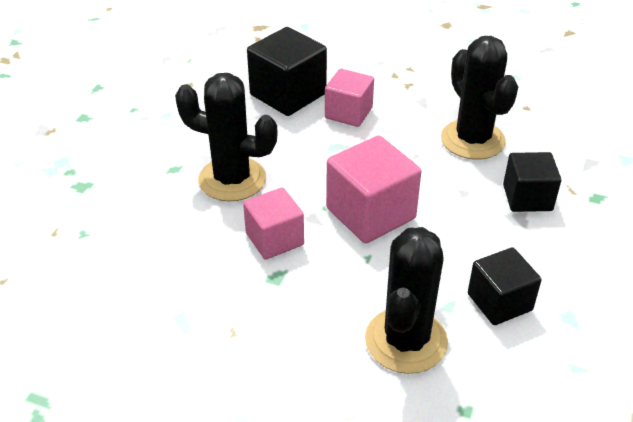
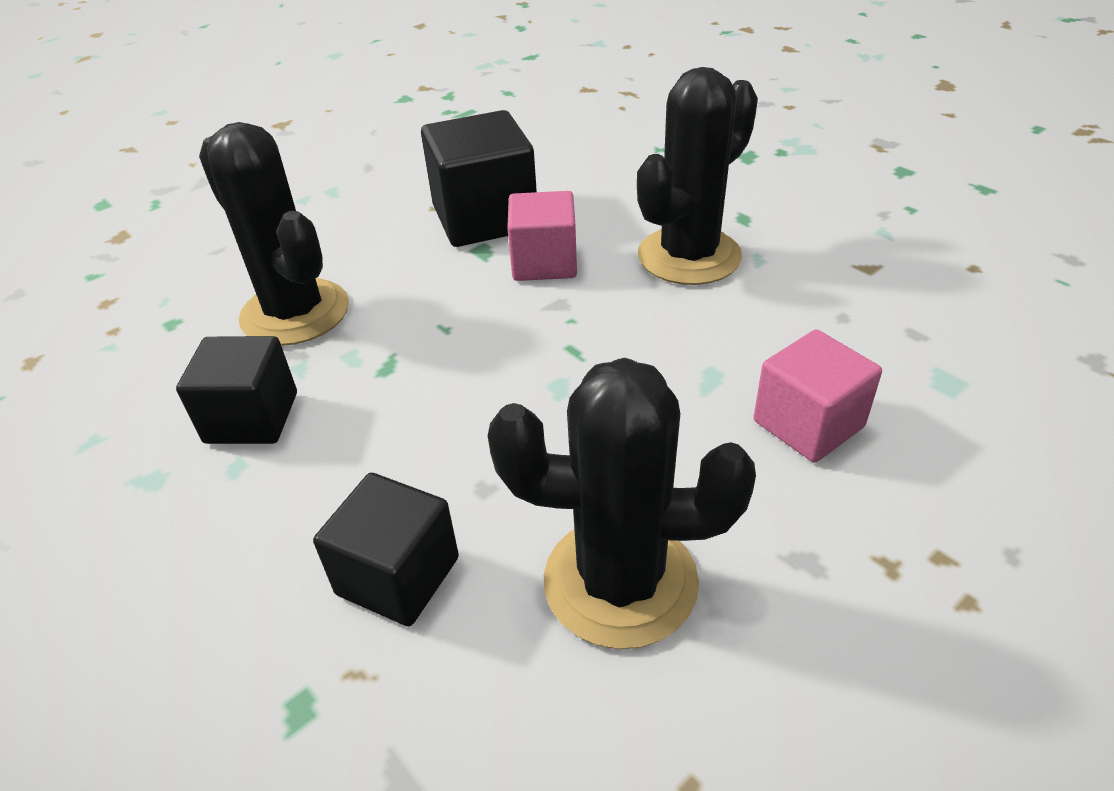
camera: 120 degrees right, 0 degrees up
(288, 94) = (903, 364): black cube -> black cube (485, 218)
(370, 213) = (523, 358): pink cube -> none

